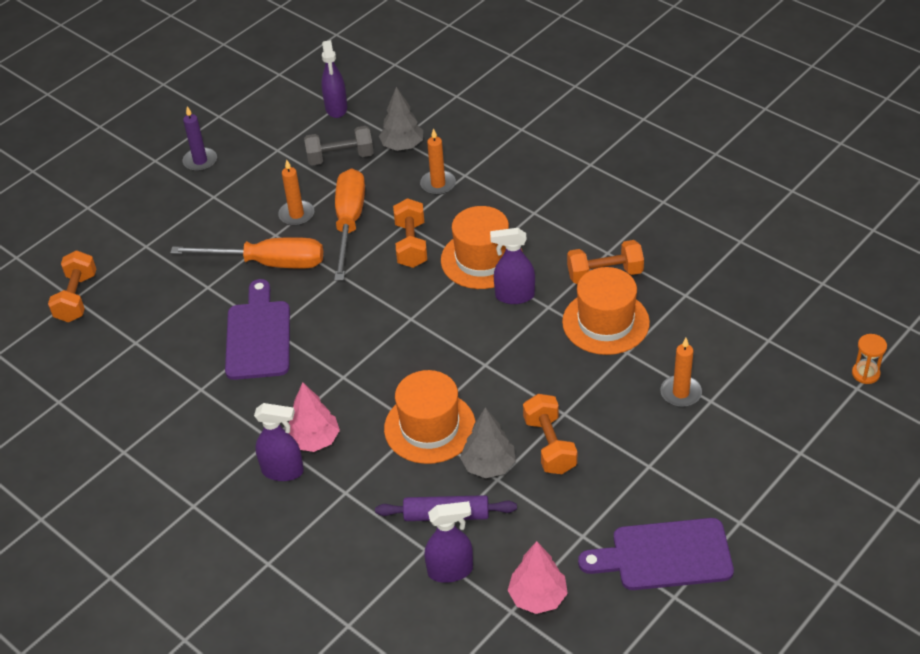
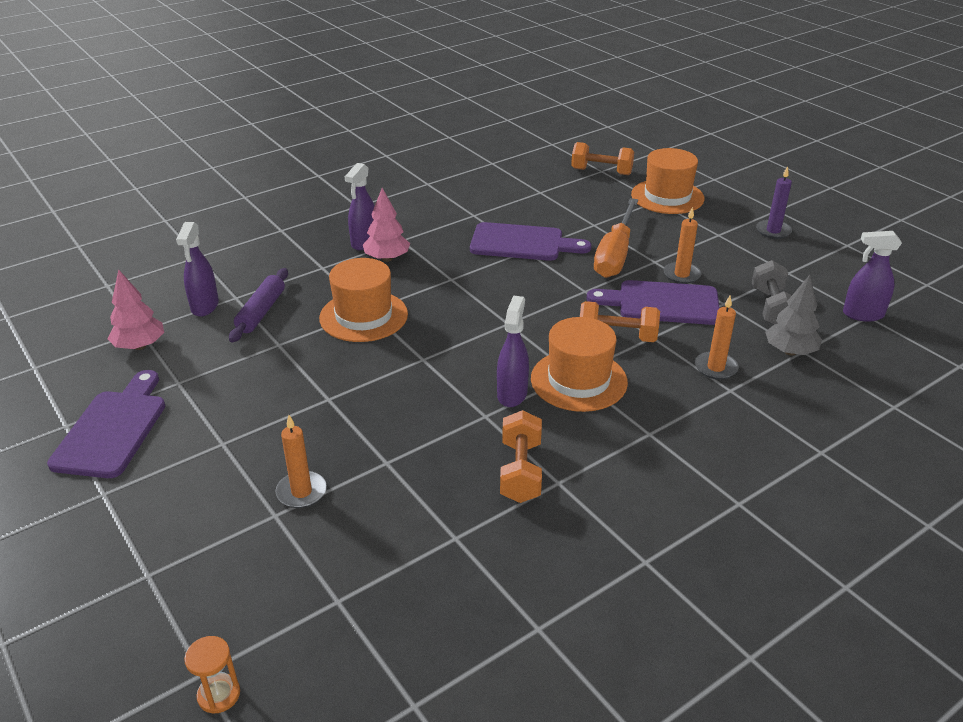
camera: 100 degrees right, 10 degrees down
(349, 223) = (662, 303): orange screwdriver -> purple cutting board
(488, 465) = (297, 342): grey tree -> none
(549, 445) = (295, 382): orange dumbbell -> none
(605, 322) = (440, 455): orange hat -> orange hat (667, 197)

